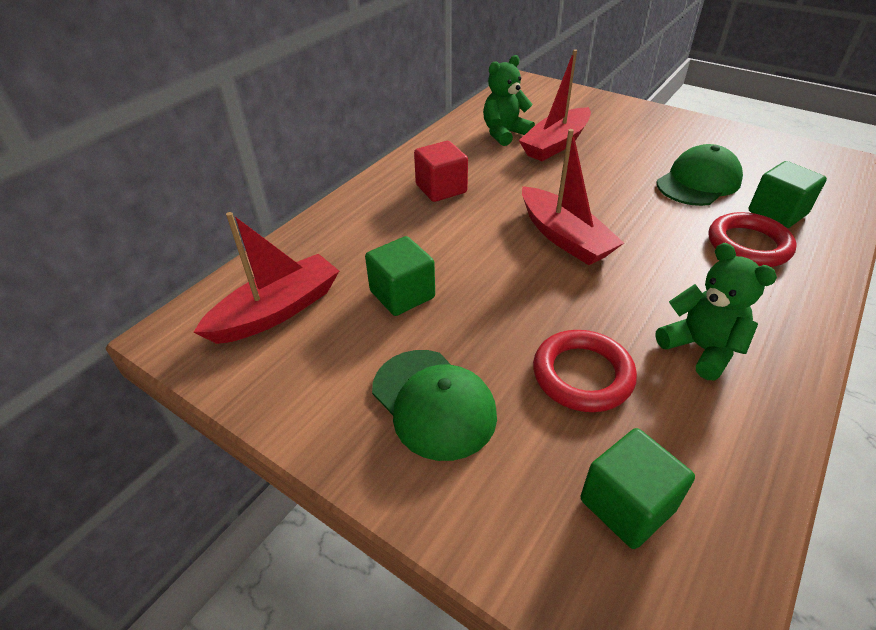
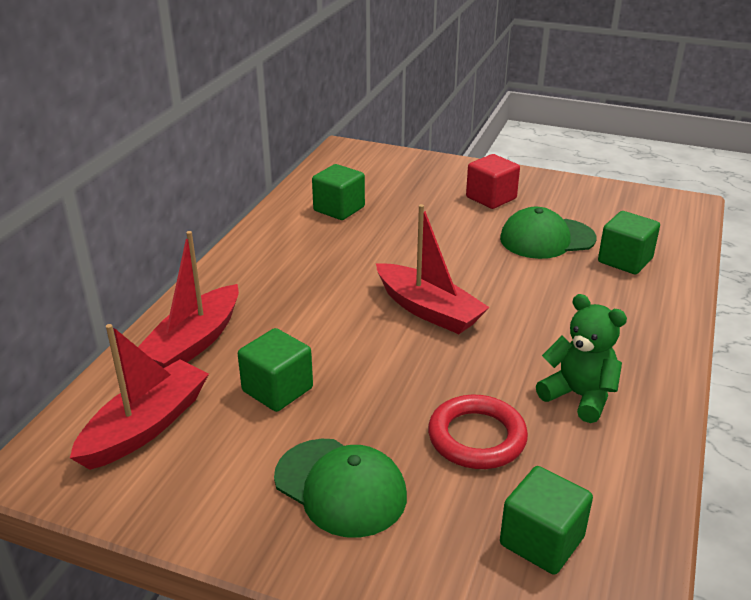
camera: 15 degrees left, 10 degrees down
(441, 189) = (287, 276): red cube -> red cube (491, 198)
(504, 134) = (339, 209): green teddy bear -> green cube
(556, 144) = (396, 215): red boat -> red boat (194, 342)
(698, 182) = (547, 239): green cap -> green cap turned 135 degrees counterclockwise
(748, 245) = (604, 295): red ring -> none

